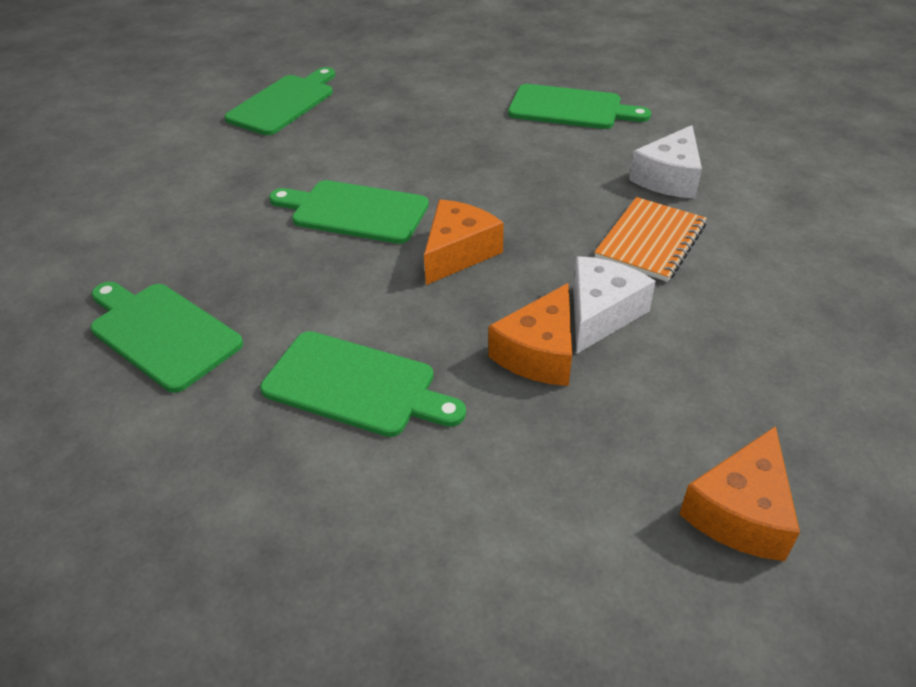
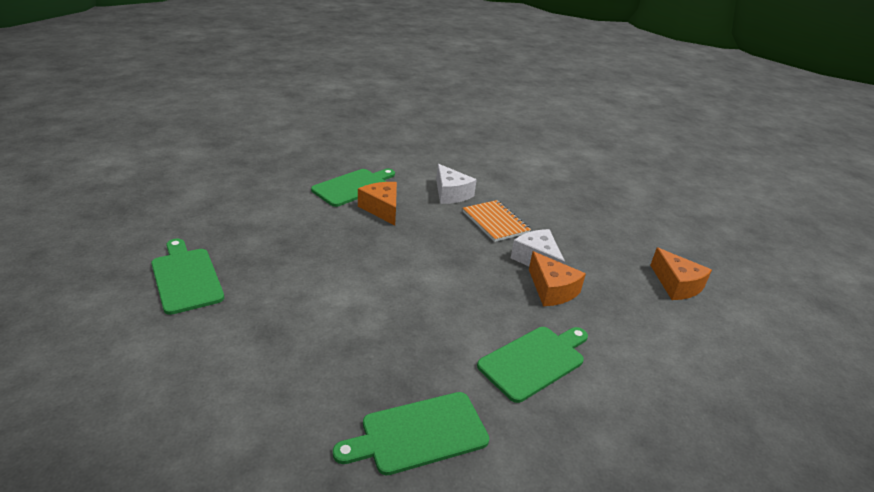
camera: 65 degrees left, 10 degrees down
(354, 211) = (368, 299): green cutting board -> none
(458, 253) = (449, 279): orange cheese -> orange cheese (382, 209)

